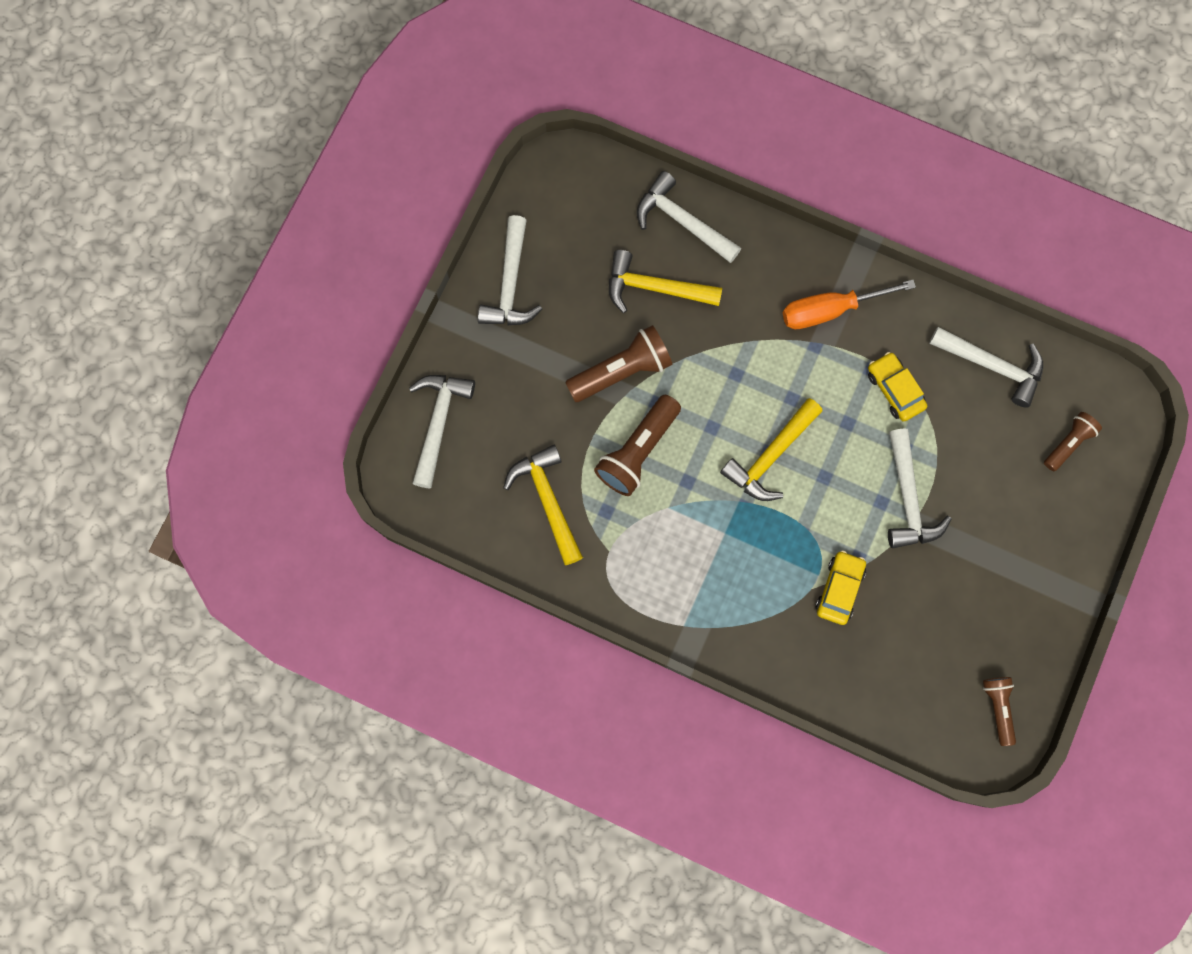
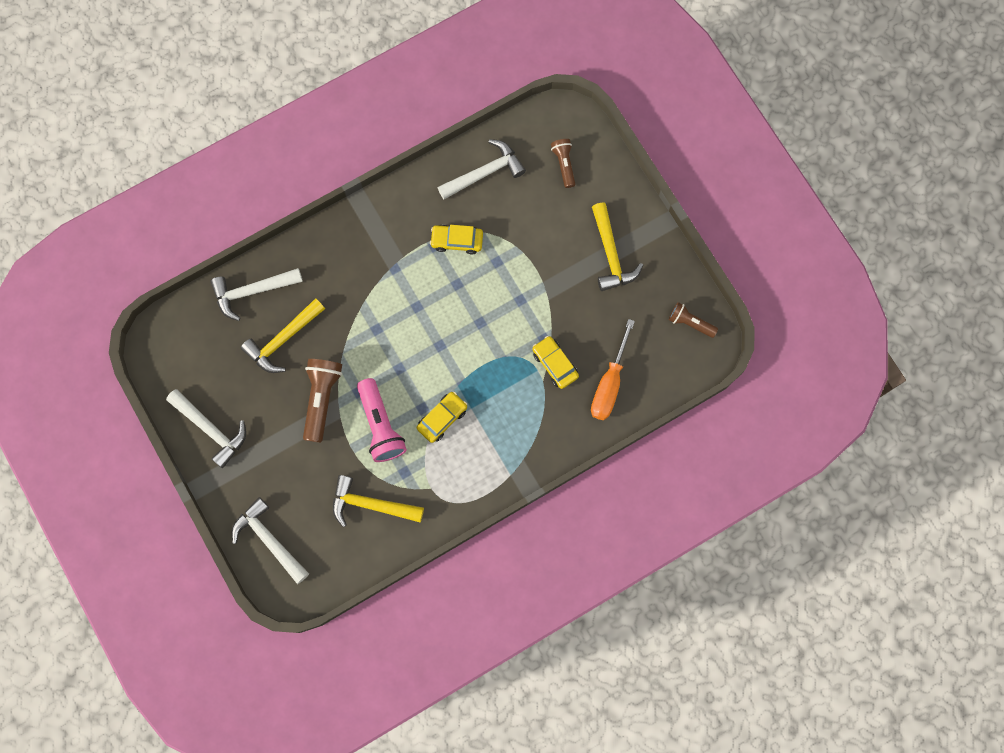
camera: 55 degrees left, 0 degrees up
(638, 451) = (380, 425): brown flashlight -> pink flashlight
(692, 510) = (442, 418): none -> yellow car
(770, 456) = (443, 346): yellow hammer -> yellow hammer (611, 254)
(829, 310) = (378, 243): orange screwdriver -> orange screwdriver (609, 384)
(908, 498) = (529, 282): white hammer -> none

